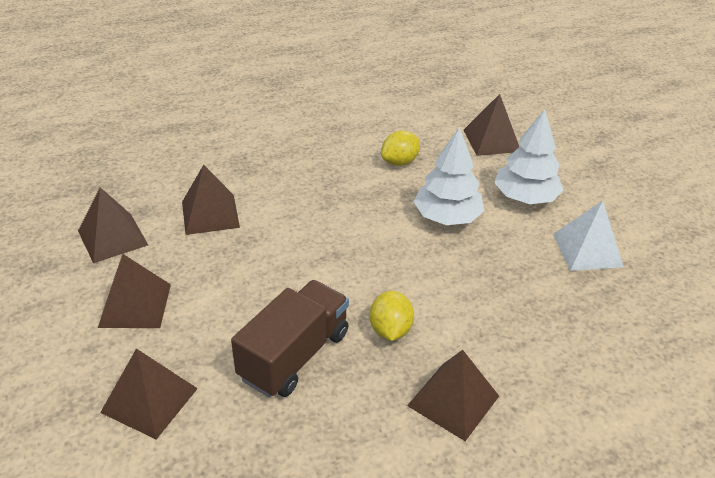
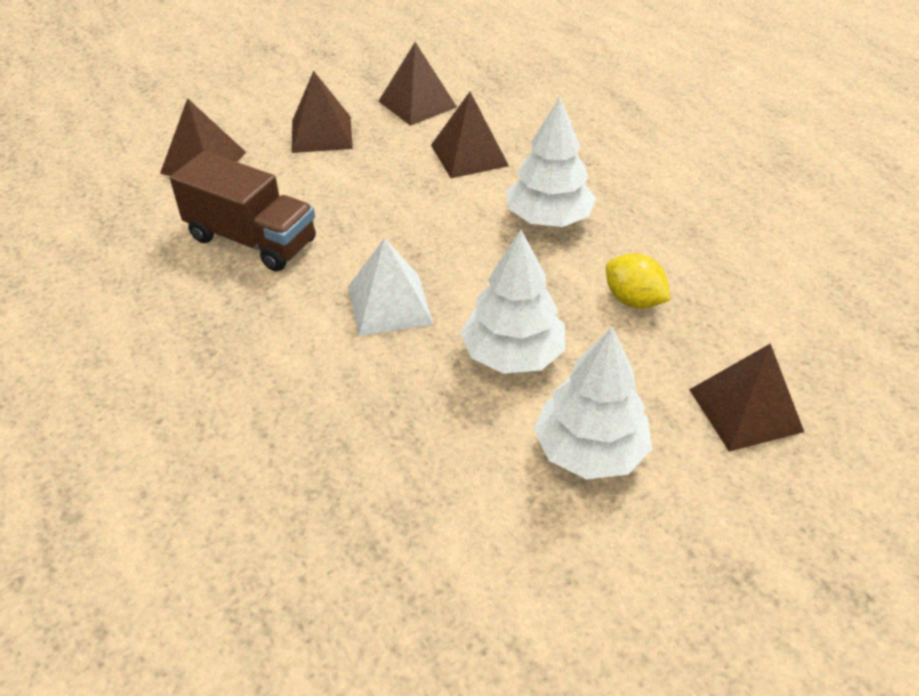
camera: 85 degrees right, 5 degrees up
(307, 184) = (548, 218): none -> white tree
(390, 330) = (287, 308): yellow lemon -> none
(453, 401) = (176, 365): brown pyramid -> none
(587, 250) = (469, 529): white pyramid -> white pyramid (390, 304)

